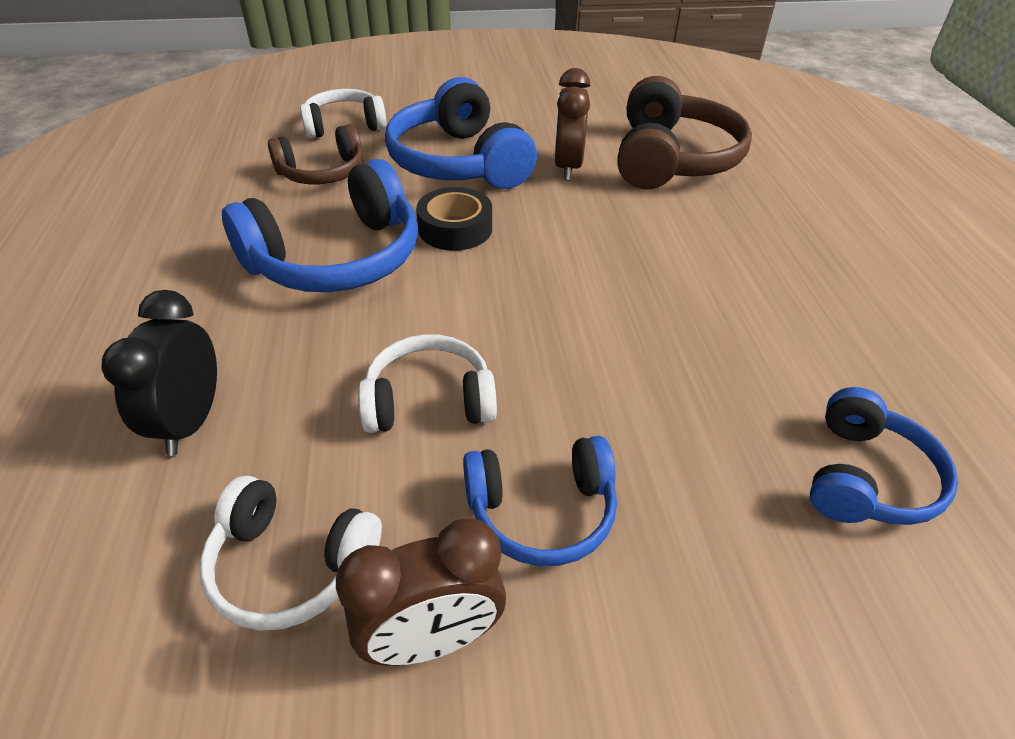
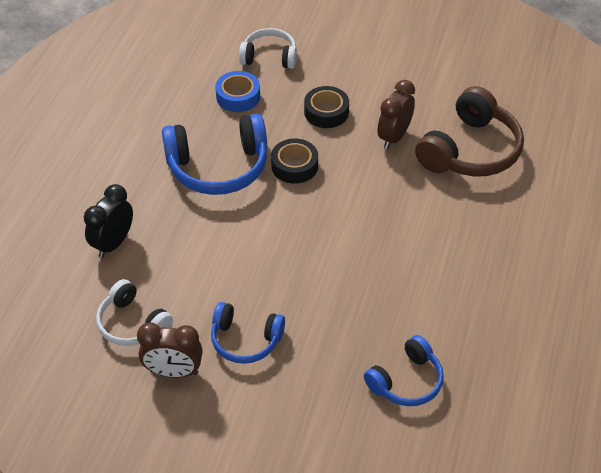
camera: 25 degrees right, 5 degrees up
(322, 172) = (238, 96): brown headphones -> blue tape
(429, 401) = (224, 270): white headphones -> none
(459, 162) = (326, 112): blue headphones -> black tape

